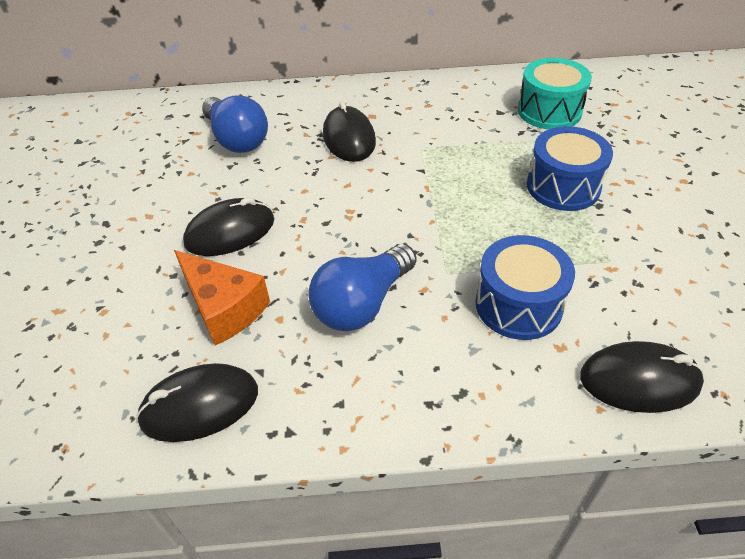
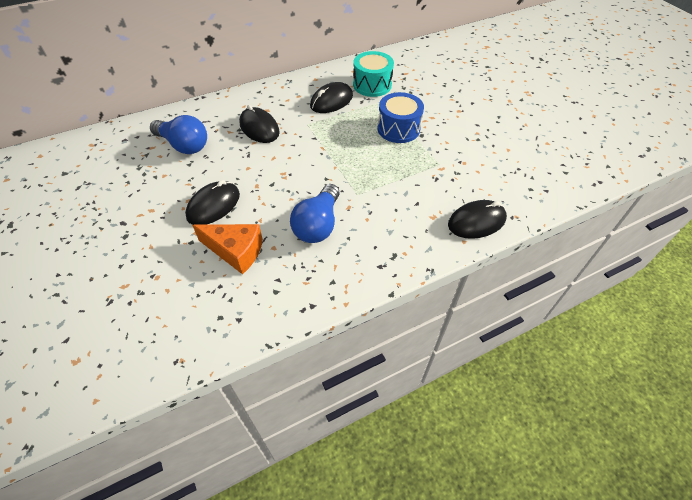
camera: 25 degrees left, 5 degrees up
(200, 405) = (252, 309): black mouse -> black mouse (331, 101)
(518, 305) = (403, 201): blue drum -> none

